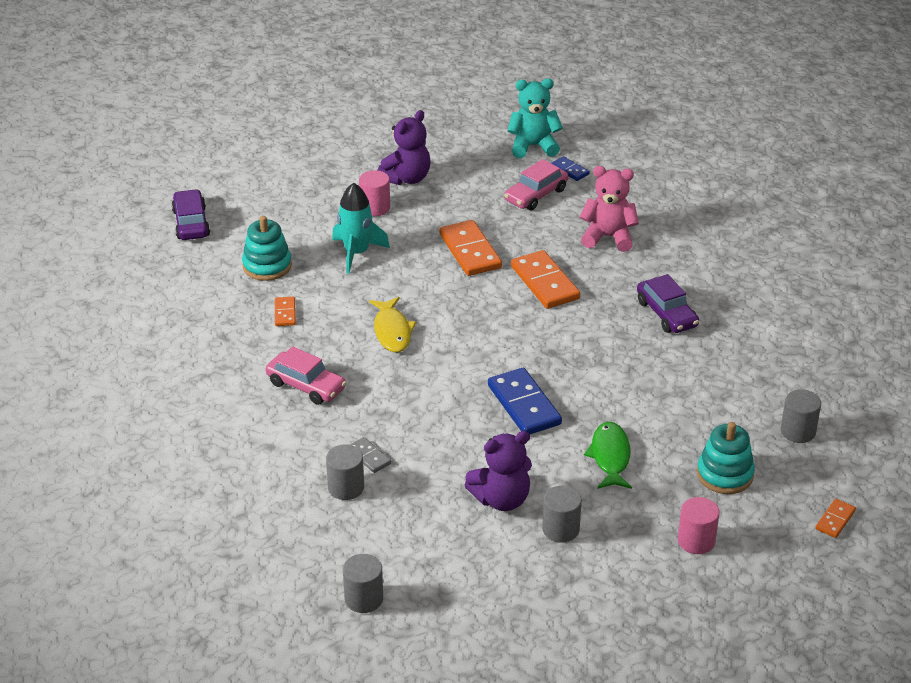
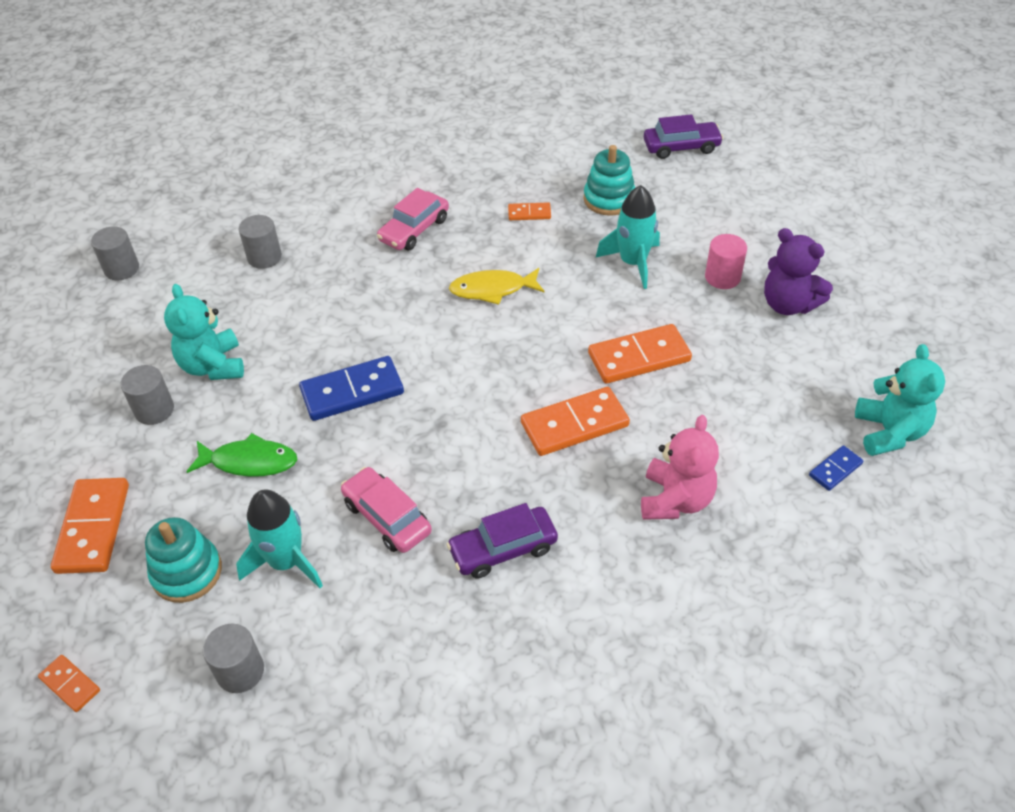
camera: 95 degrees right, 10 degrees up
(369, 457) = (302, 272): grey domino -> none
(501, 499) = (213, 366): purple teddy bear -> turquoise teddy bear
(536, 195) = (768, 427): pink car -> pink car (387, 517)
(696, 541) = (93, 528): pink cylinder -> orange domino
(702, 421) = (286, 562): none -> turquoise rocket

